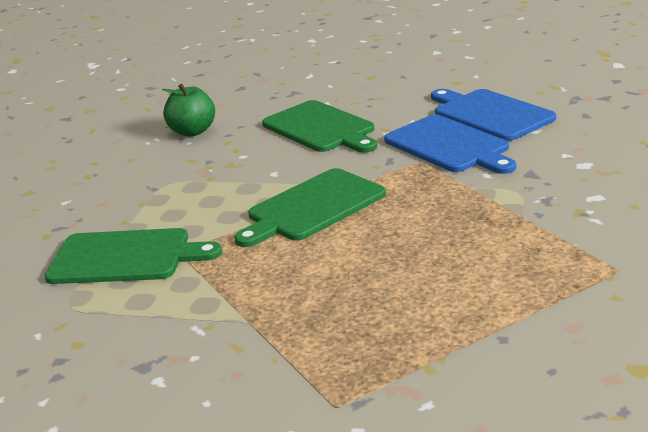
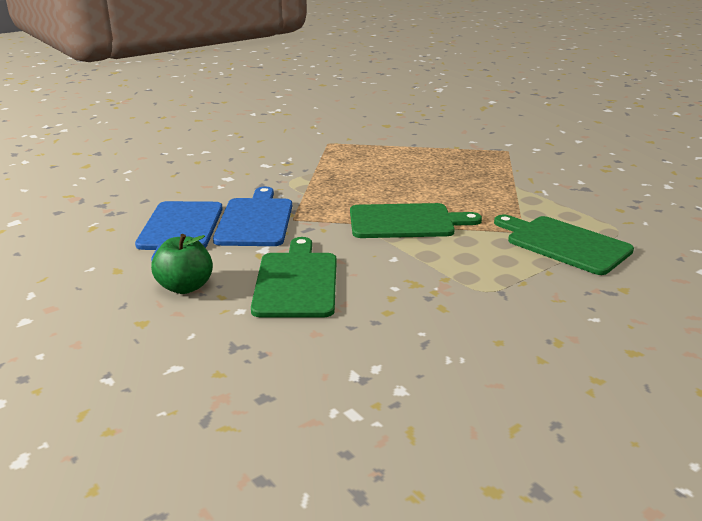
camera: 145 degrees left, 0 degrees up
(193, 131) = (402, 346): green apple -> green apple (185, 287)

